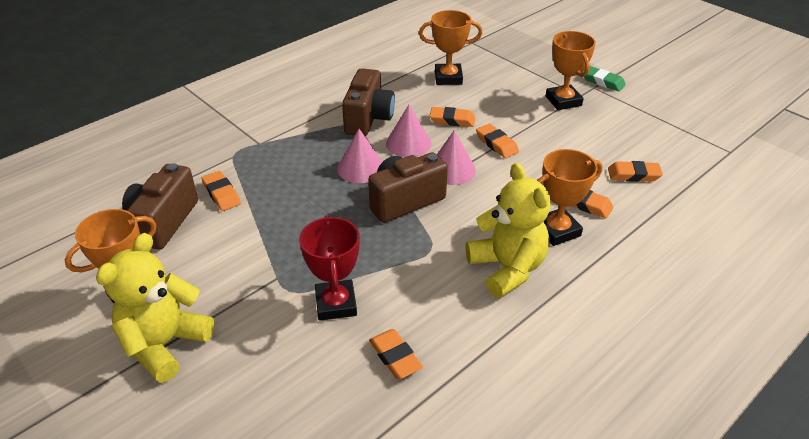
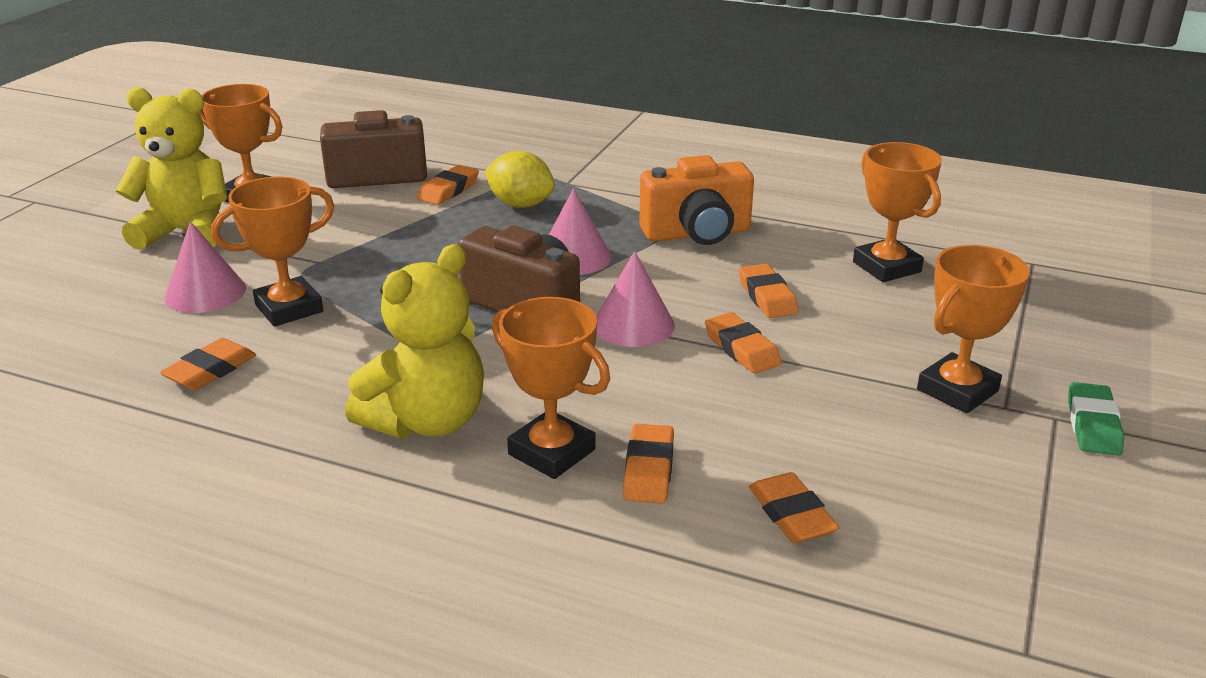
camera: 65 degrees right, 10 degrees down
(273, 169) = (520, 204): none -> yellow lemon
(336, 304) = (289, 308): red trophy -> orange trophy
(368, 119) = (697, 234): brown camera -> orange camera
(408, 143) = (667, 276): pink cone -> pink cone (205, 292)
(496, 144) = (742, 349): orange eraser -> orange eraser turned 60 degrees counterclockwise

